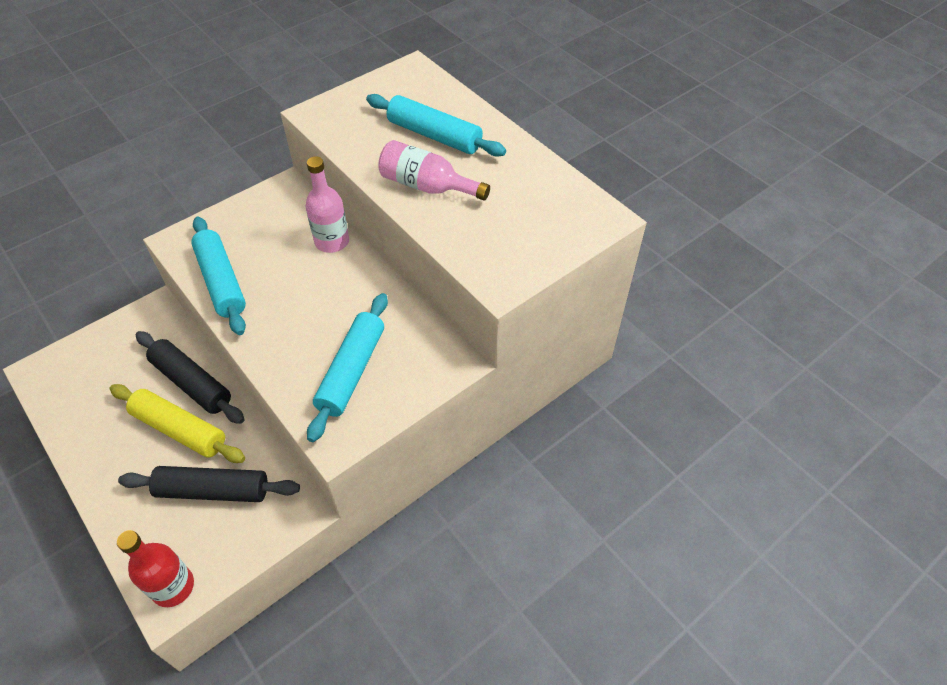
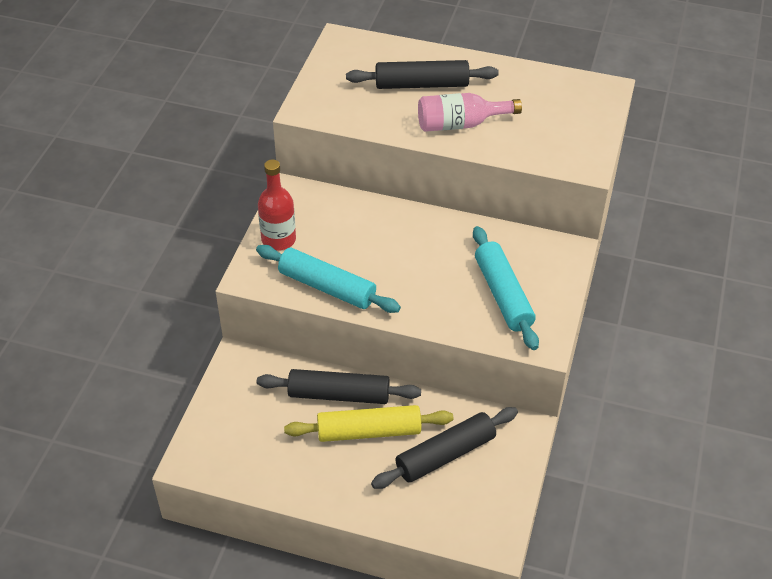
camera: 35 degrees left, 5 degrees down
(173, 586) = (489, 530): red bottle -> red bottle (278, 239)
(332, 241) = (381, 214): pink bottle -> none
(434, 135) = (421, 85): turquoise rolling pin -> black rolling pin

